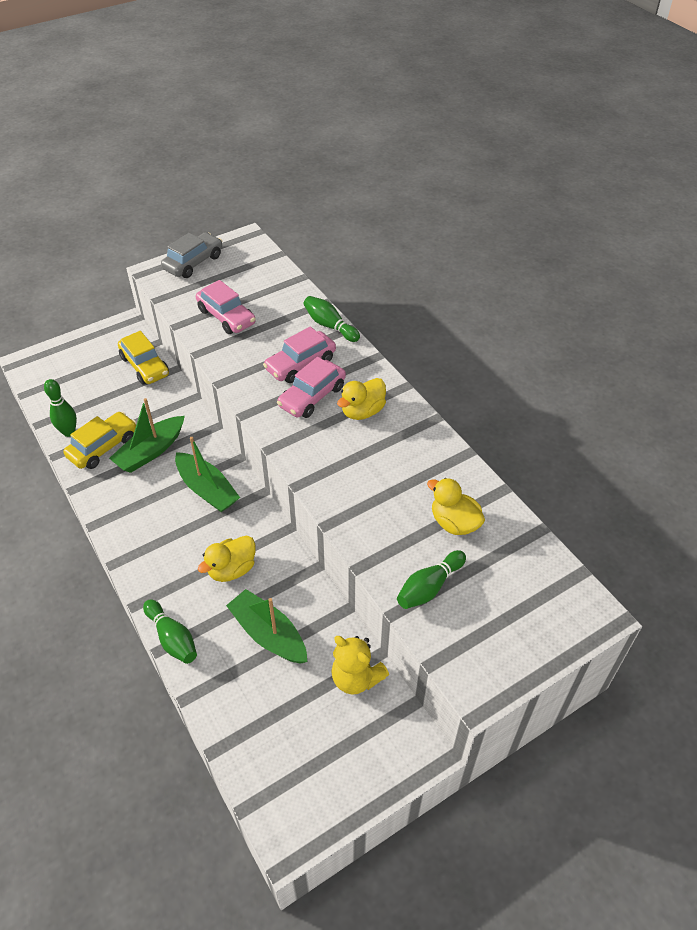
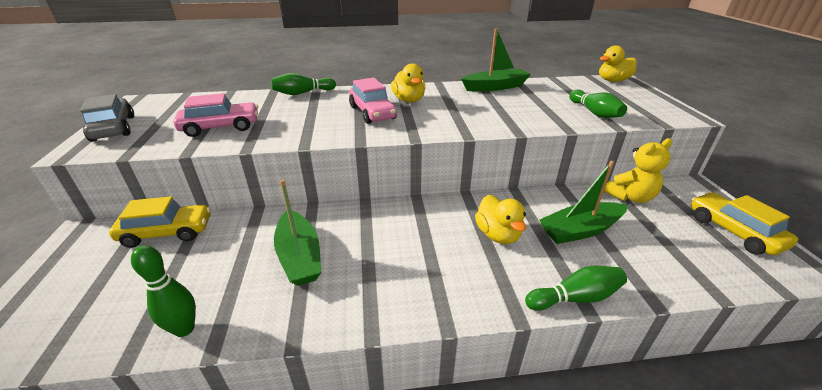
camera: 65 degrees left, 15 degrees down
(103, 447) = (250, 297): yellow car -> yellow car (733, 231)
(207, 489) = (388, 228): green boat -> green boat (495, 87)
(300, 364) = (330, 110): pink car -> none
(454, 523) = (538, 95): yellow duck -> yellow duck (613, 80)

